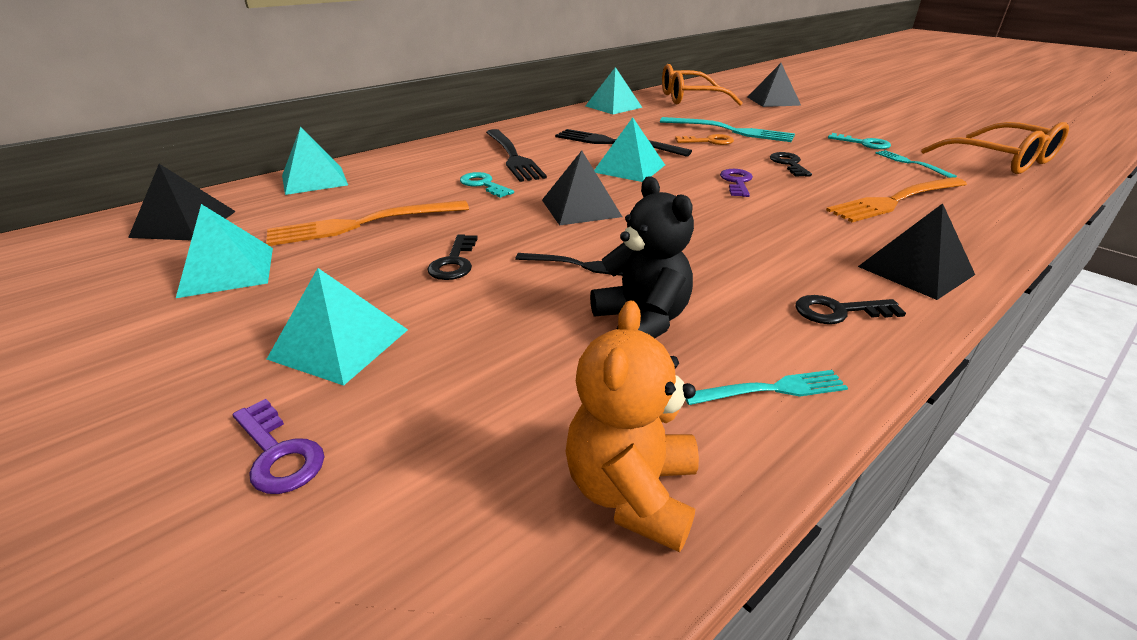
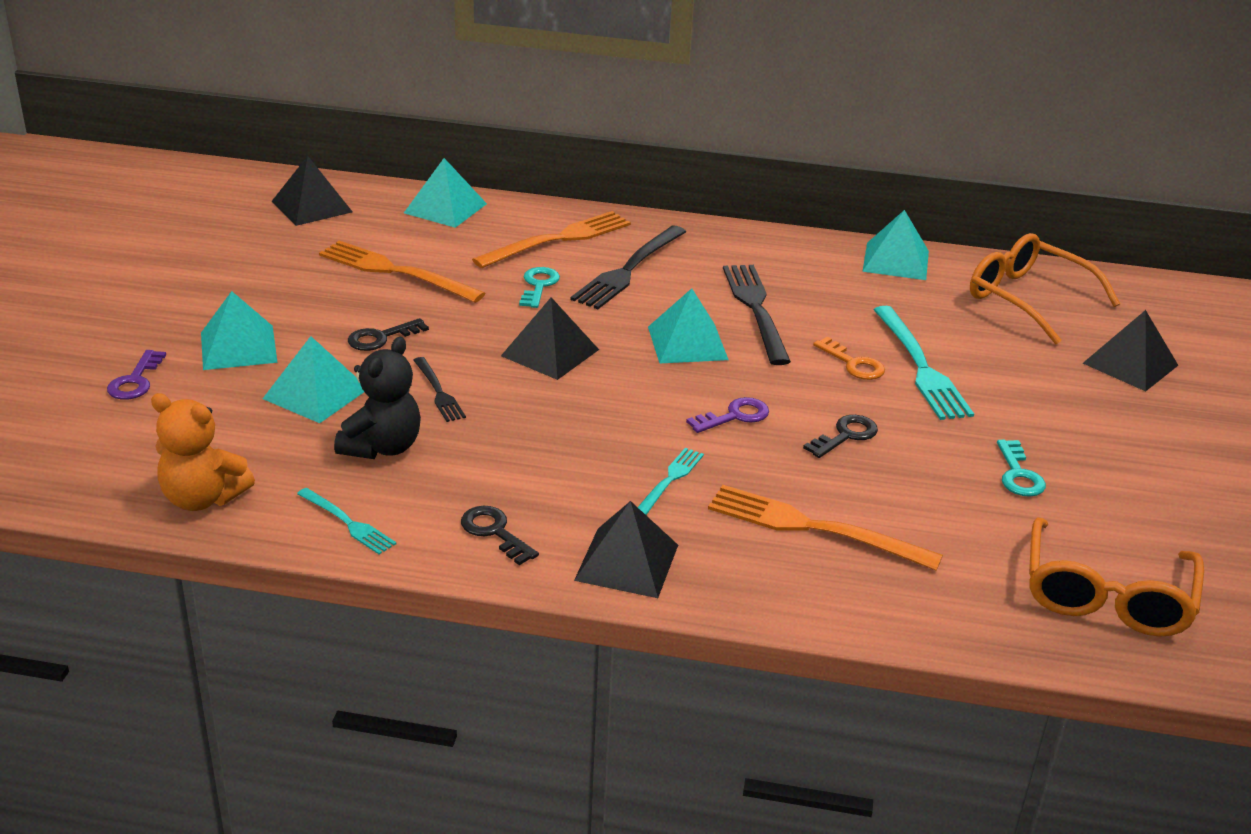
camera: 50 degrees right, 0 degrees up
(227, 271) = (272, 262): turquoise pyramid -> turquoise pyramid (316, 393)
(435, 162) = (558, 239): none -> orange fork
(631, 492) = (203, 498): orange teddy bear -> orange teddy bear turned 135 degrees counterclockwise
(911, 163) = (980, 522): turquoise fork -> turquoise fork (670, 480)

